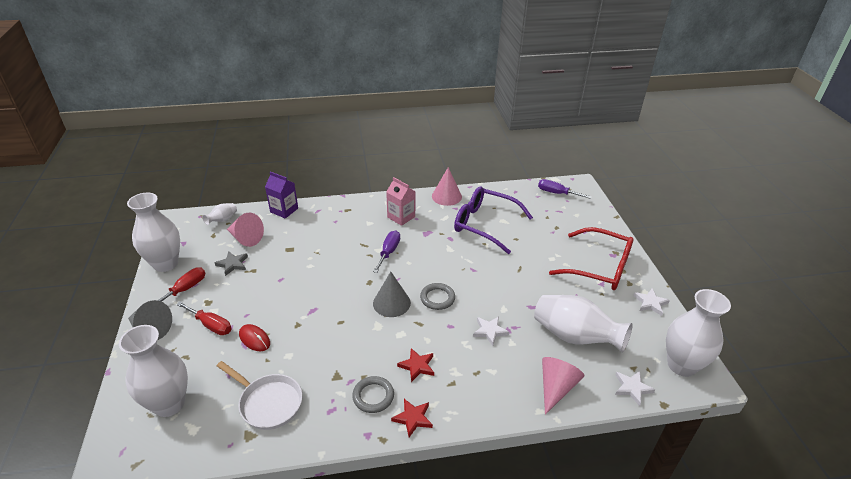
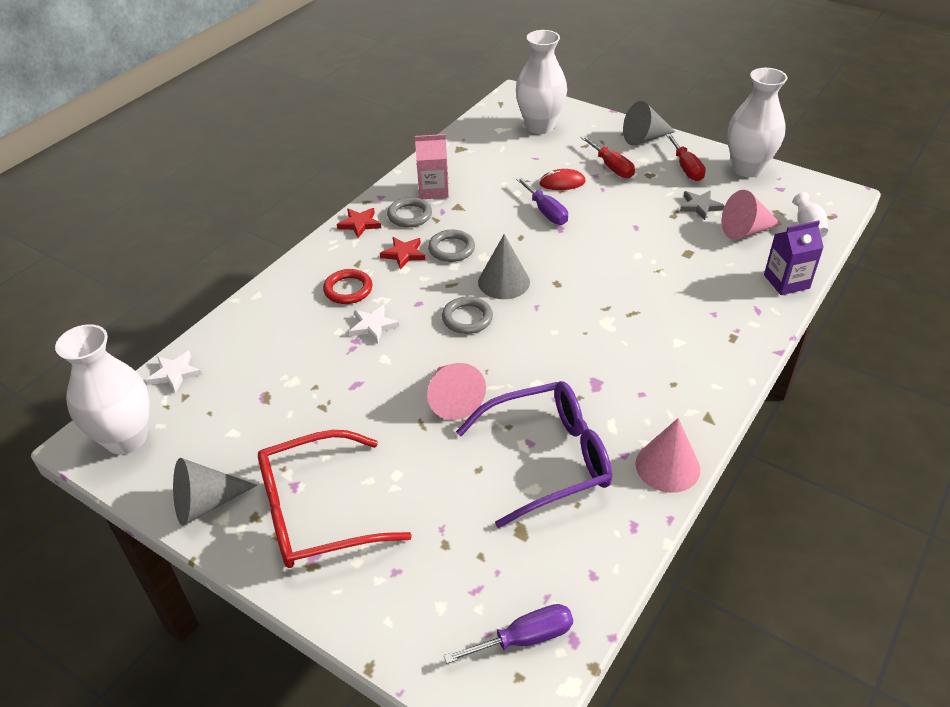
camera: 135 degrees right, 5 degrees up
(211, 325) = (611, 167): red screwdriver -> red screwdriver turned 105 degrees counterclockwise
(268, 403) = (478, 165): white pan -> none
(386, 346) = (451, 249): none -> grey ring
(389, 252) = (593, 326): purple screwdriver -> purple screwdriver (546, 212)
(401, 217) = (661, 380): pink carton -> pink carton (433, 190)
(478, 367) = (348, 289): none -> red ring
(556, 387) = (256, 322): pink cone -> pink cone (453, 399)
(574, 337) = (276, 384): white vase -> none
(650, 303) = (205, 503): white star -> grey cone

